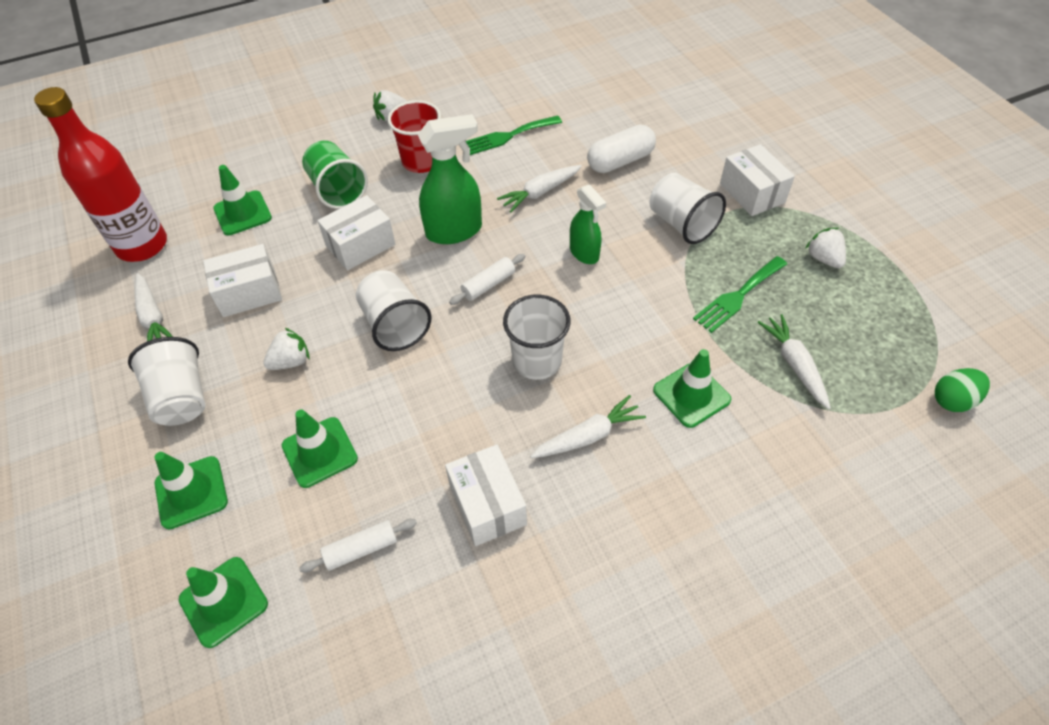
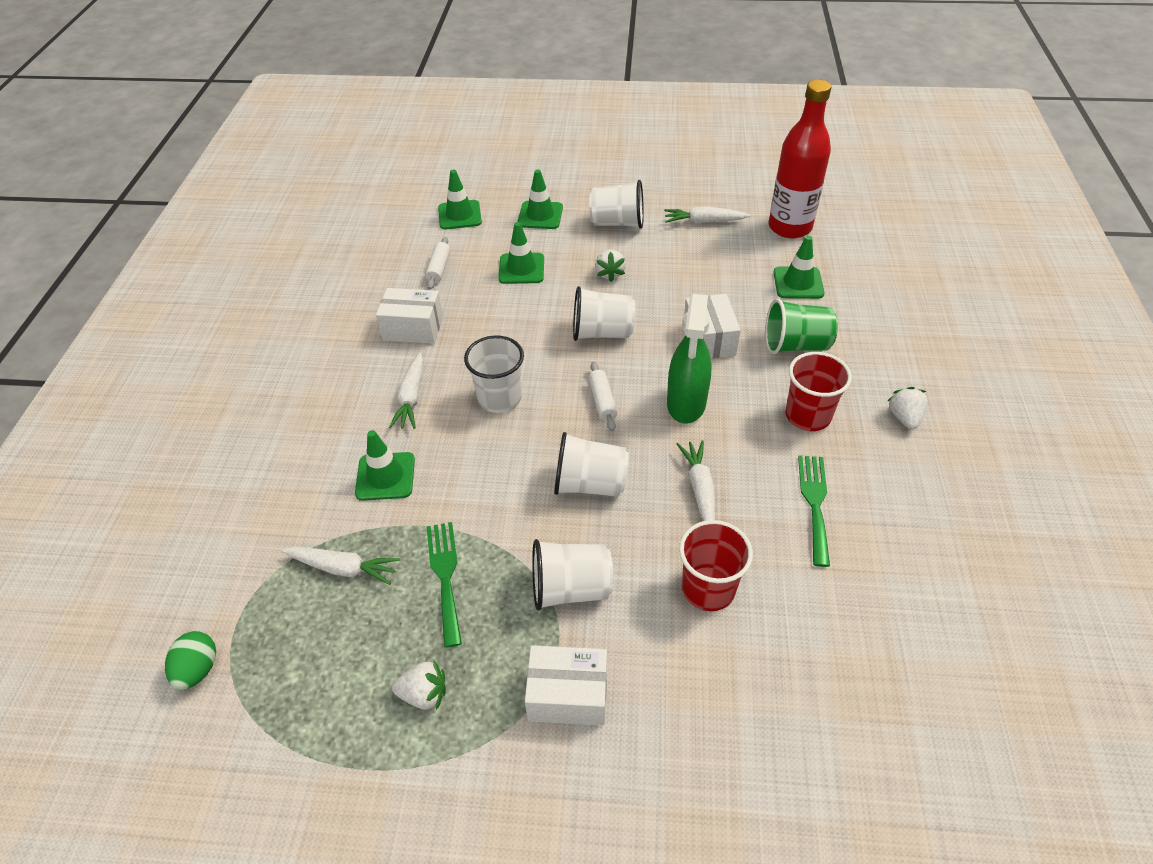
camera: 120 degrees right, 5 degrees down
(249, 292) = (696, 268): white box -> none
(584, 253) = (590, 484): green spray bottle -> white cup
(620, 161) = (708, 589): white capsule -> red cup

